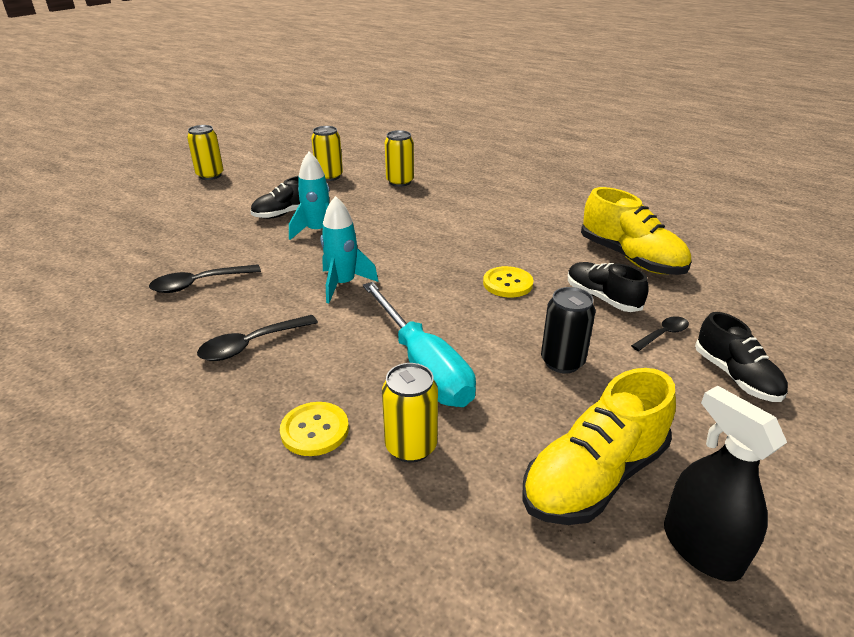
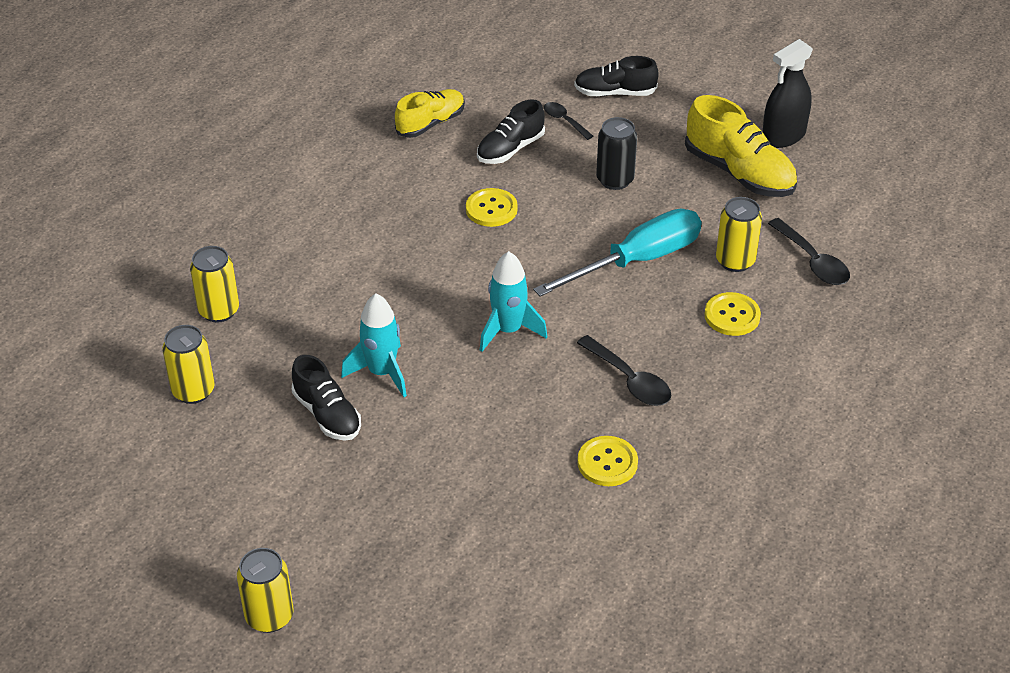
camera: 95 degrees left, 10 degrees up
(159, 324) = (607, 463): none -> yellow button
(198, 284) = (523, 454): black spoon -> black spoon (813, 261)
(210, 175) = (179, 543): yellow can -> yellow can (269, 616)
(630, 258) = (430, 123): yellow shoe -> yellow shoe, size x0.65
(735, 376) = (615, 93): black shoe -> black shoe turned 150 degrees counterclockwise

